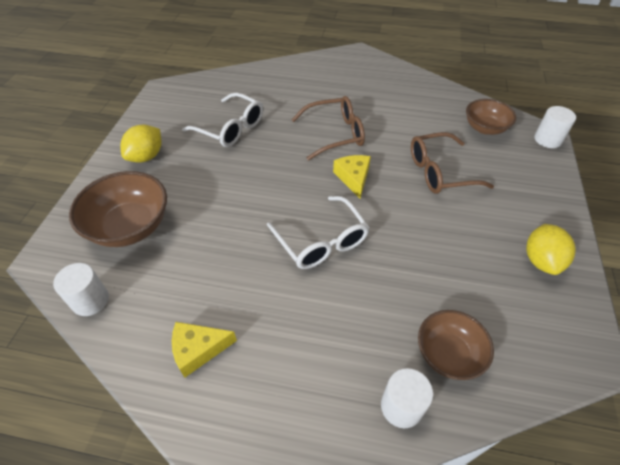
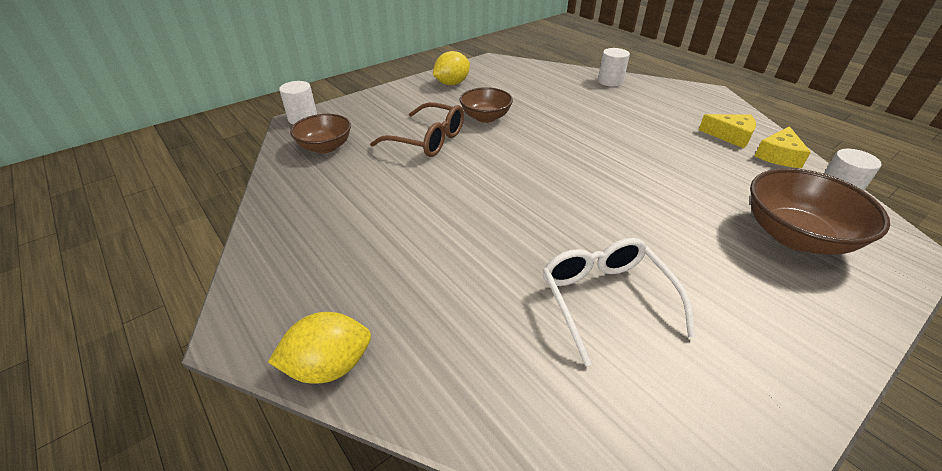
camera: 140 degrees left, 10 degrees down
(146, 156) = (769, 322): yellow lemon -> yellow lemon (329, 366)
(321, 241) = (590, 146): white glasses -> none
(335, 134) = (472, 216): brown glasses -> none
(353, 178) = (509, 169): yellow cheese -> yellow cheese (778, 156)
(448, 354) = (563, 82): brown bowl -> brown bowl (485, 117)

